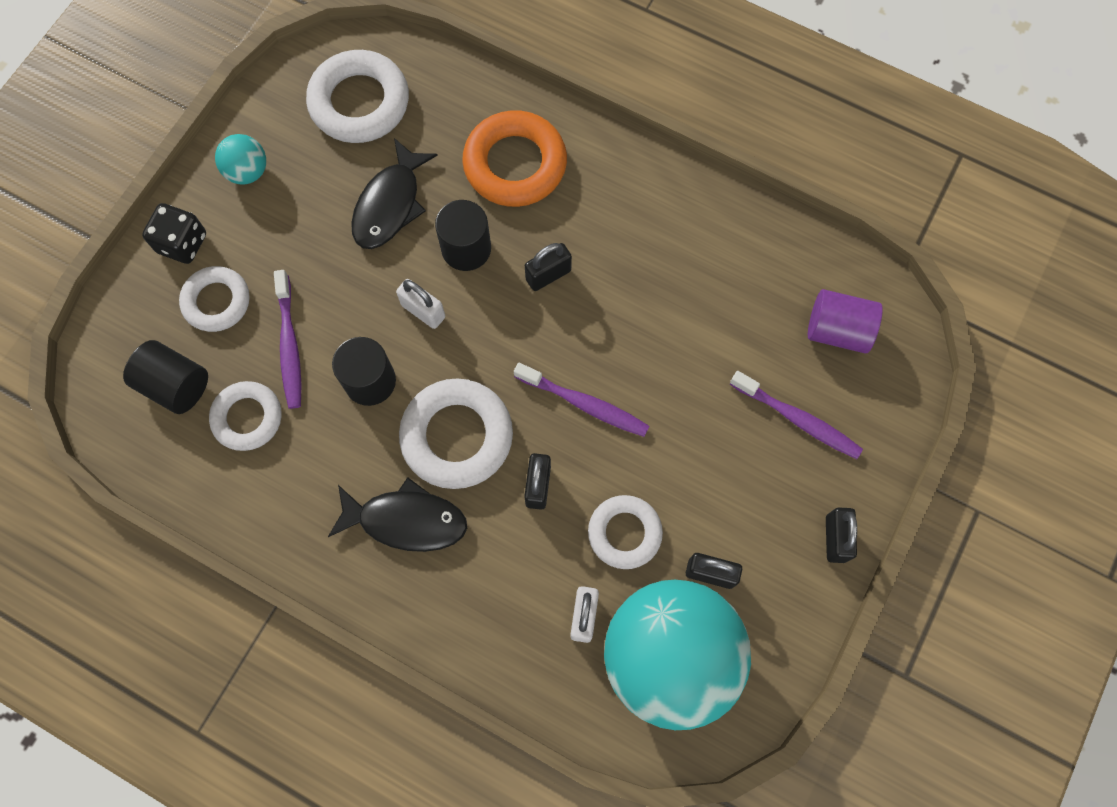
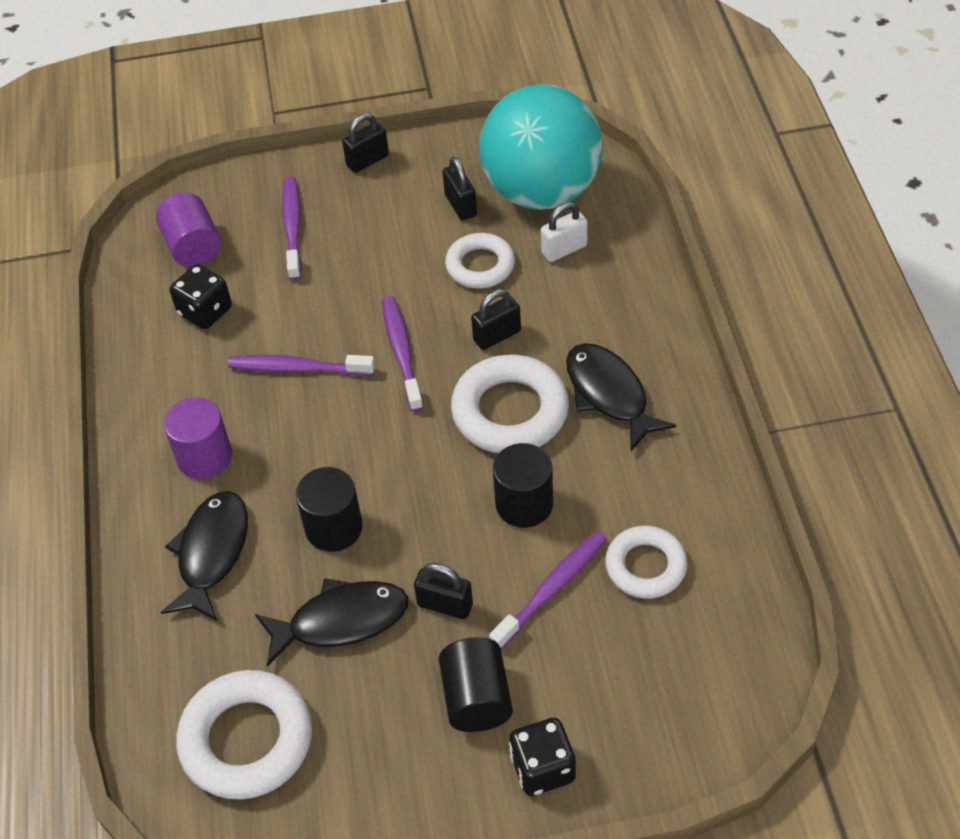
camera: 125 degrees left, 20 degrees down
(175, 385) = (676, 647): black cylinder -> black cylinder (476, 699)
(217, 302) = (570, 684): white ring -> none
(248, 171) = (413, 778): turquoise ball -> none
(423, 311) = (424, 514): white padlock -> none
(515, 164) = (212, 553): orange ring -> black fish
(548, 275) = (306, 451): black padlock -> black padlock (445, 605)
(603, 208) = (205, 457): none -> purple cylinder
(633, 321) = (298, 368): none -> purple toothbrush
(752, 295) = (205, 311): none -> black dice

